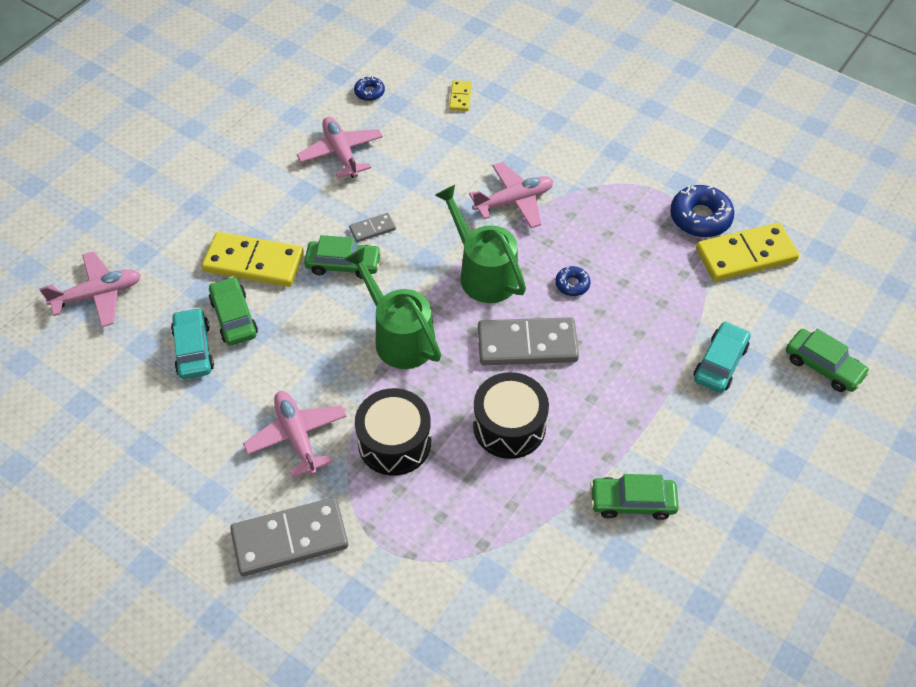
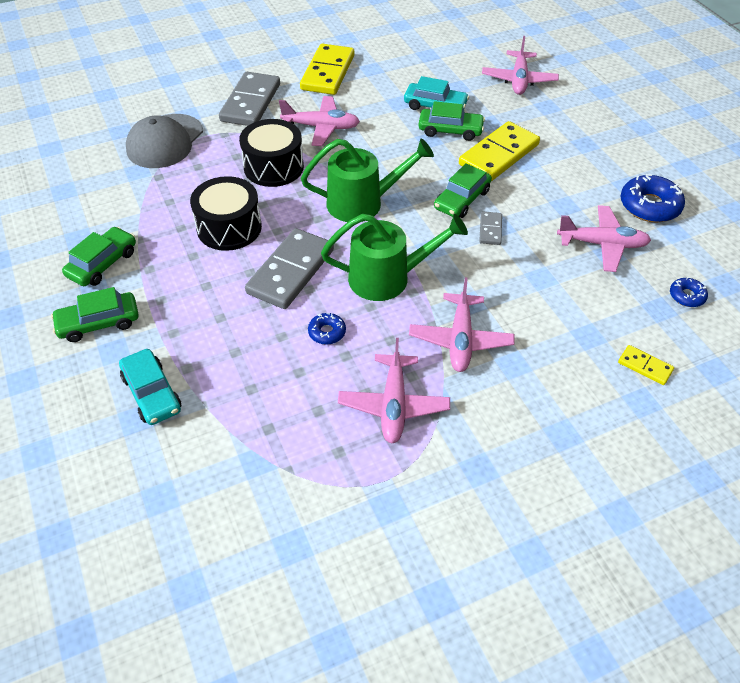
camera: 120 degrees right, 5 degrees down
(420, 583) = (165, 141): none -> grey cap
(604, 214) = (393, 405): none -> pink plane
(700, 217) = (326, 492): blue donut -> blue donut (649, 206)
(745, 255) = (244, 502): yellow domino -> yellow domino (327, 72)
(823, 366) = (68, 477): green car -> green car (99, 323)

